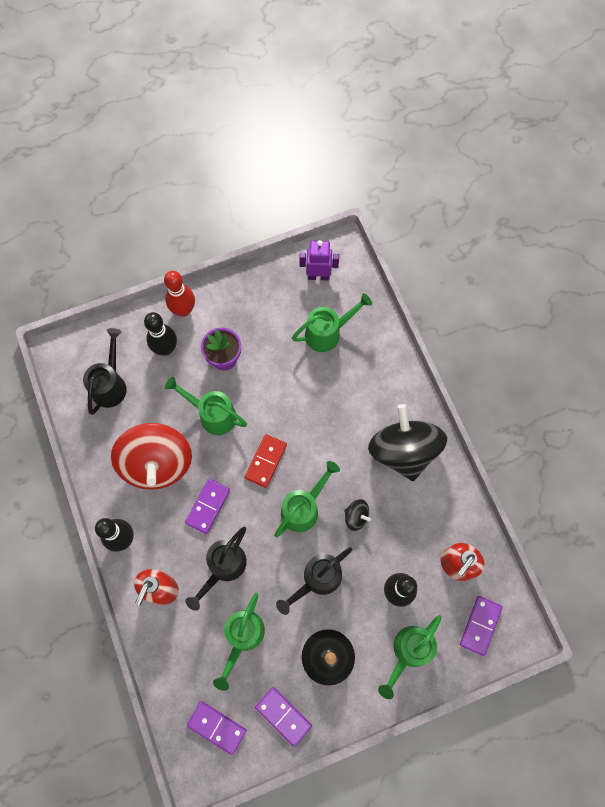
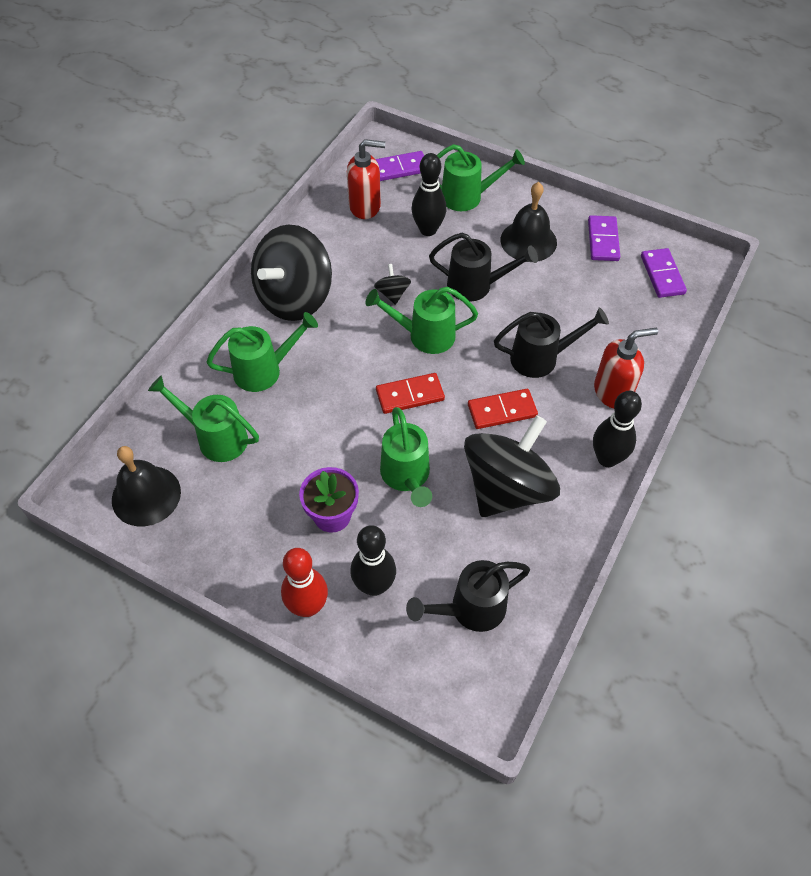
camera: 130 degrees left, 15 degrees down
(157, 463) = (507, 488): red spinning top -> black spinning top
(207, 506) = (502, 411): purple domino -> red domino
(242, 637) = (580, 304): green watering can -> green watering can (264, 370)
(318, 276) = (146, 495): purple robot -> black bell

